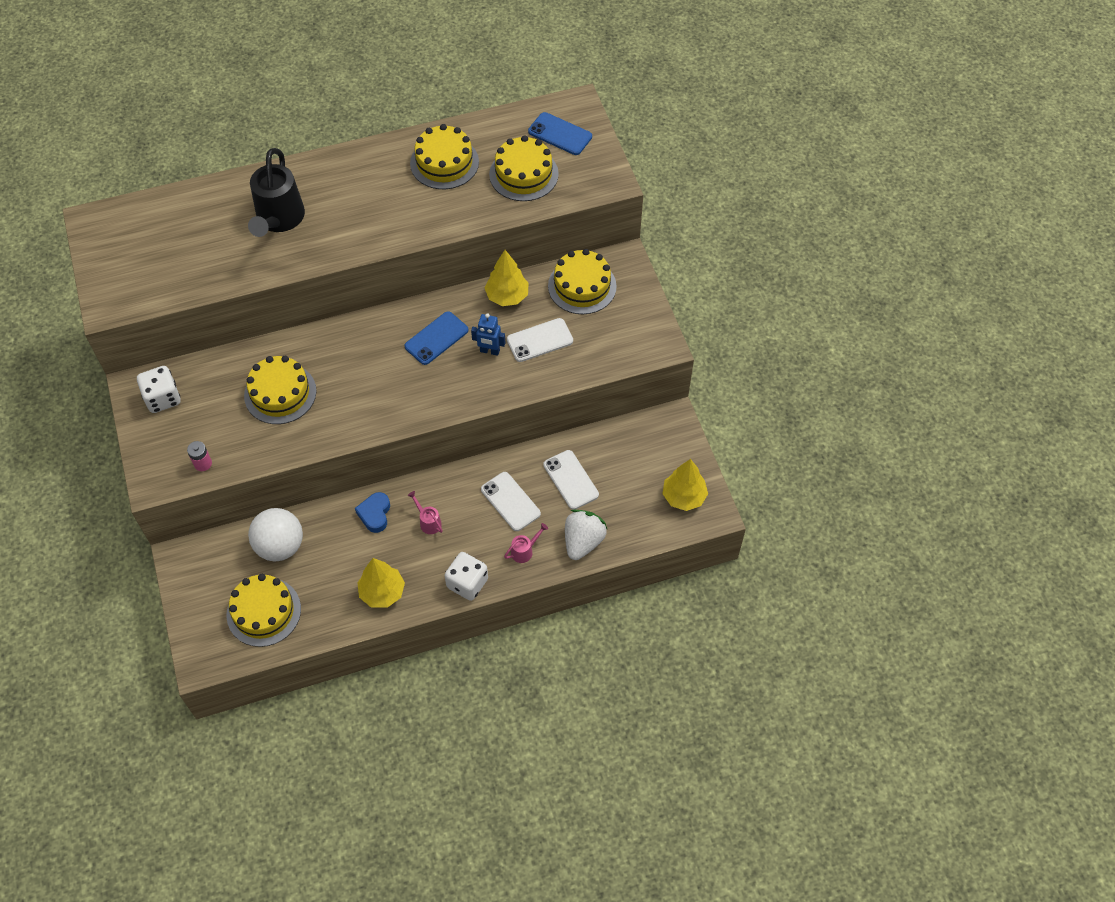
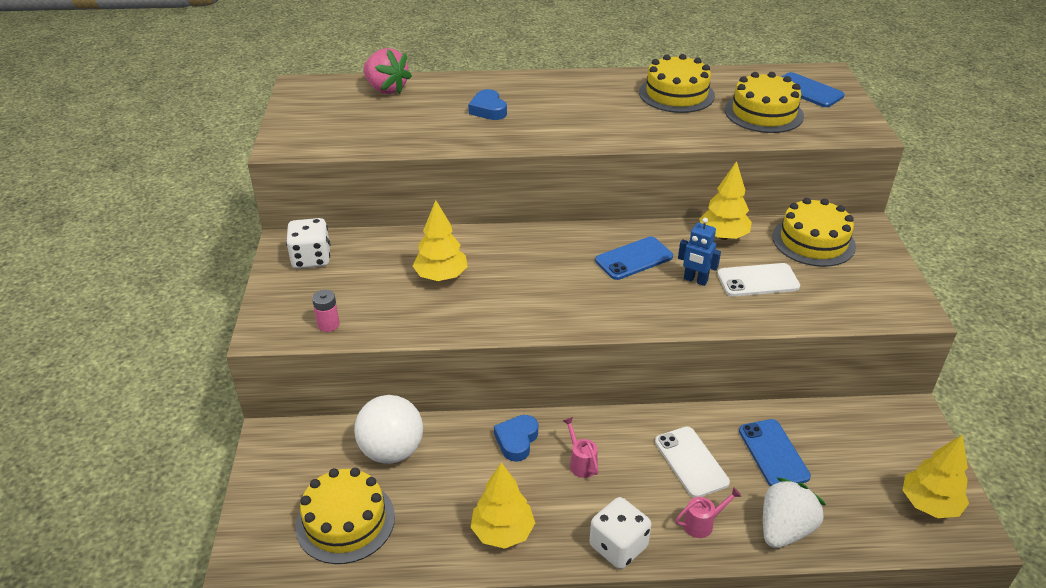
camera: 15 degrees right, 20 degrees down
(175, 209) = (386, 89): none -> pink strawberry
(279, 220) = (488, 110): black watering can -> blue heart
(280, 393) = (441, 276): yellow cake -> yellow tree
(571, 480) = (773, 453): white phone -> blue phone

